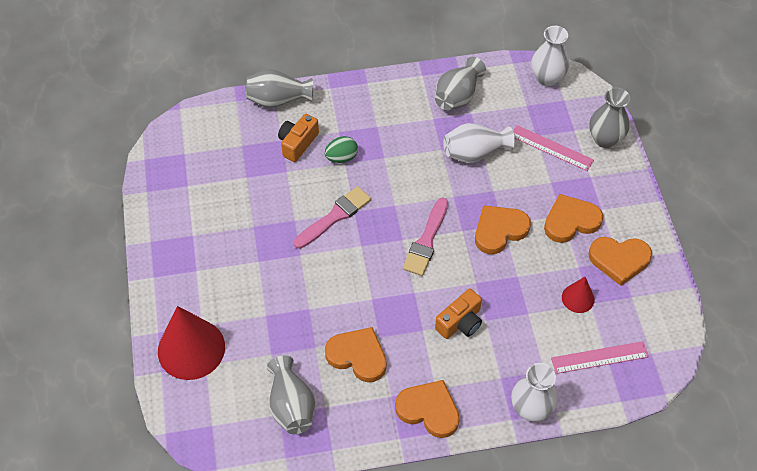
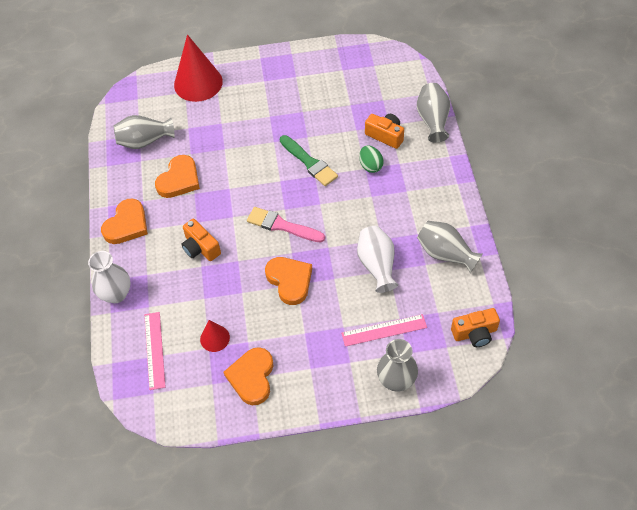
camera: 95 degrees right, 0 degrees up
(335, 216) = (309, 162): pink brush -> green brush
(547, 78) = (475, 333): white vase -> orange camera
(551, 148) = (384, 330): pink ruler -> pink ruler turned 45 degrees clockwise
(570, 221) = (297, 340): orange heart -> none

